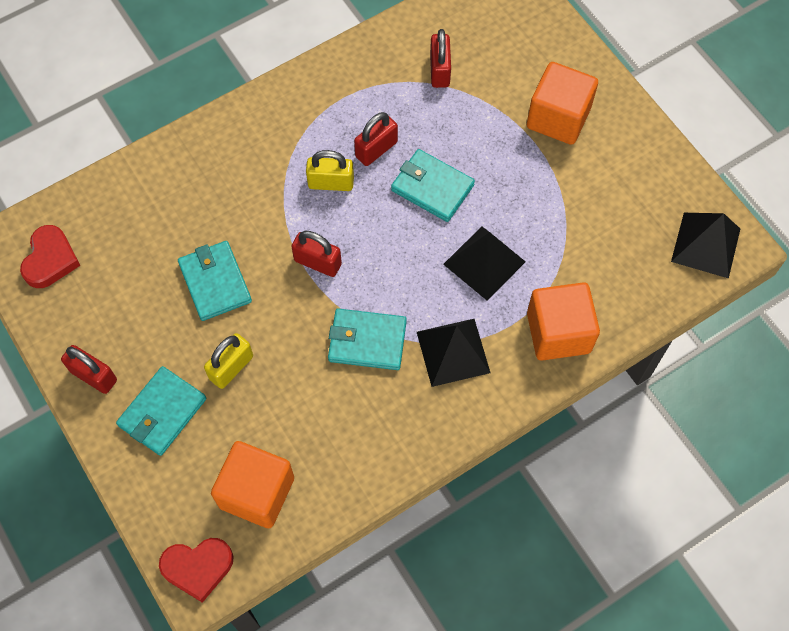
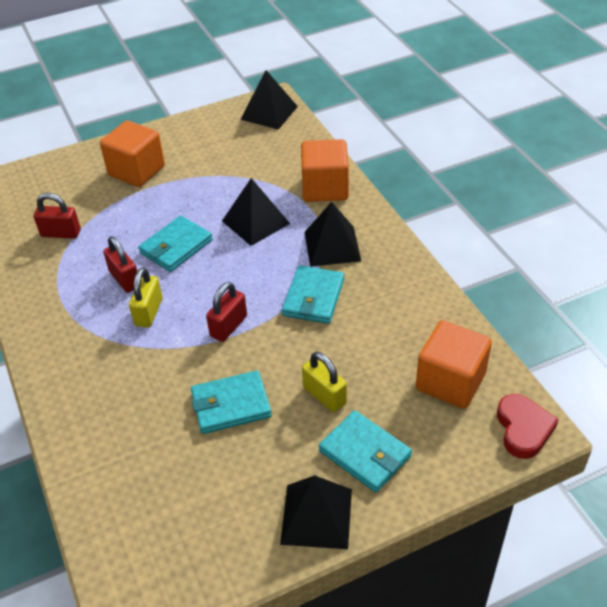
camera: 80 degrees left, 20 degrees down
(50, 260) = (165, 560): red heart -> none
(93, 376) = (316, 516): red padlock -> black pyramid

